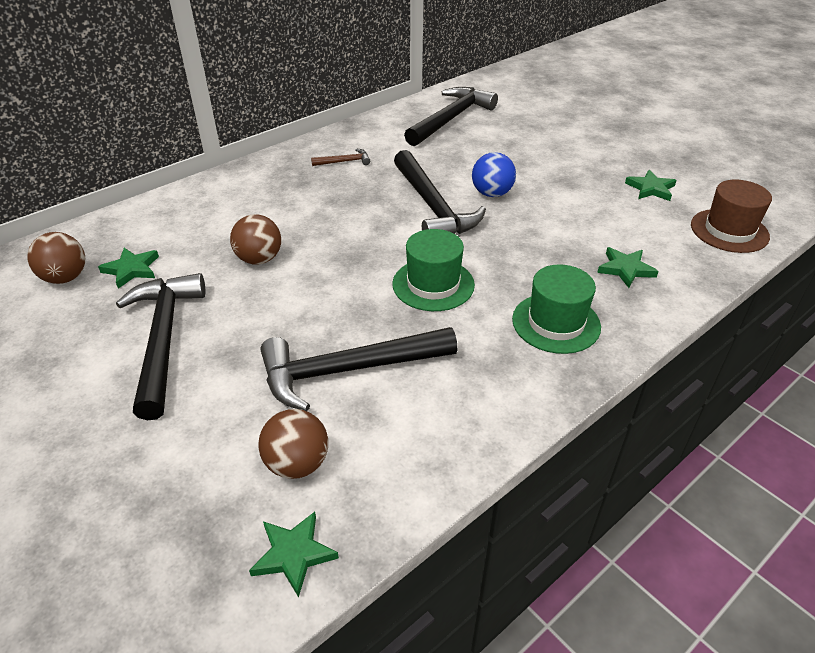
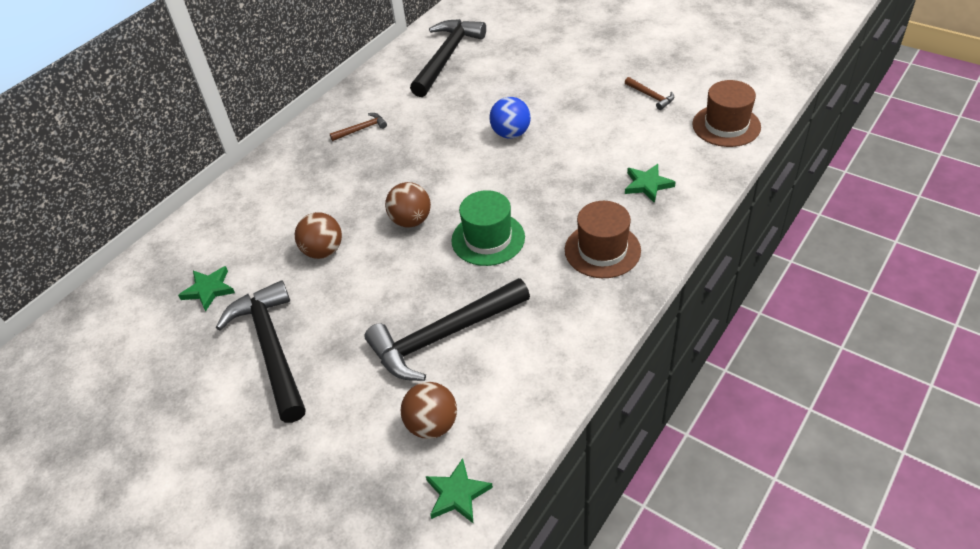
camera: 10 degrees left, 5 degrees up
(65, 278) = (150, 313): brown ball -> brown ball (411, 221)
(432, 206) = (461, 160): black hammer -> none
(556, 323) = (602, 250): green hat -> brown hat
(650, 188) = (651, 96): green star -> brown hammer

